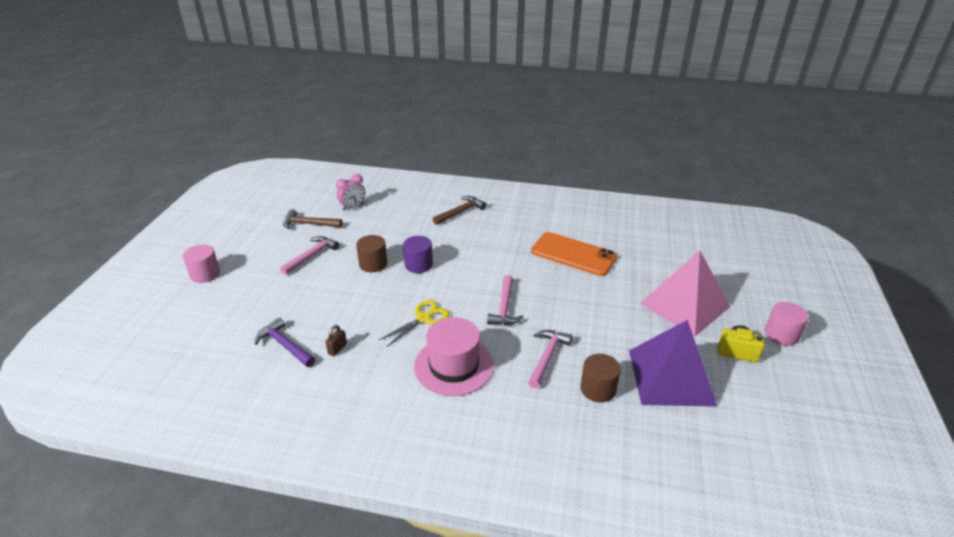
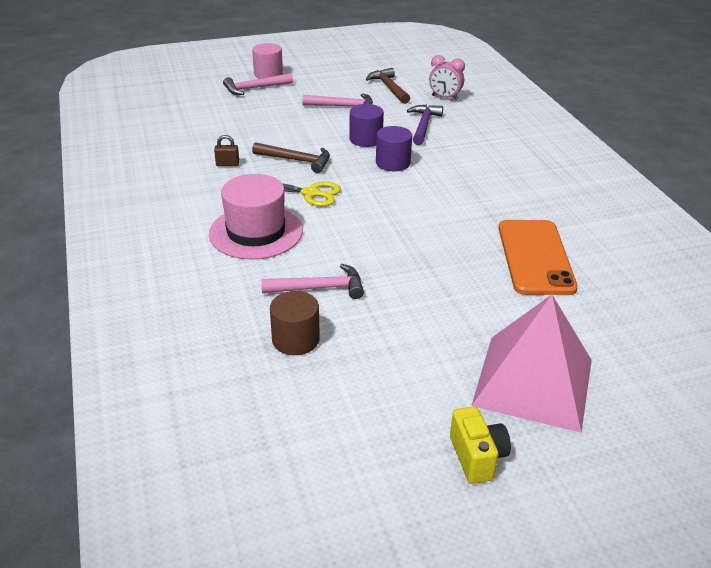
camera: 60 degrees right, 0 degrees up
(285, 345) = (211, 139): purple hammer -> purple hammer (423, 125)
(373, 264) = (366, 139): brown cylinder -> purple cylinder
(460, 212) = (519, 156): brown hammer -> brown hammer (296, 160)
(504, 307) = (377, 236): pink hammer -> pink hammer (255, 88)
(671, 377) = (366, 398): purple pyramid -> none
(781, 334) = (569, 506): pink cylinder -> none

